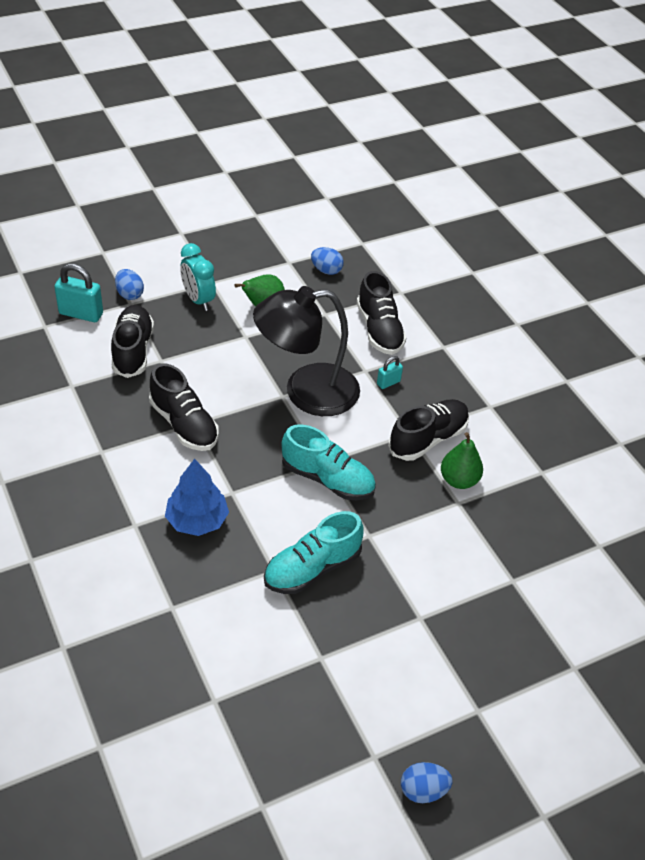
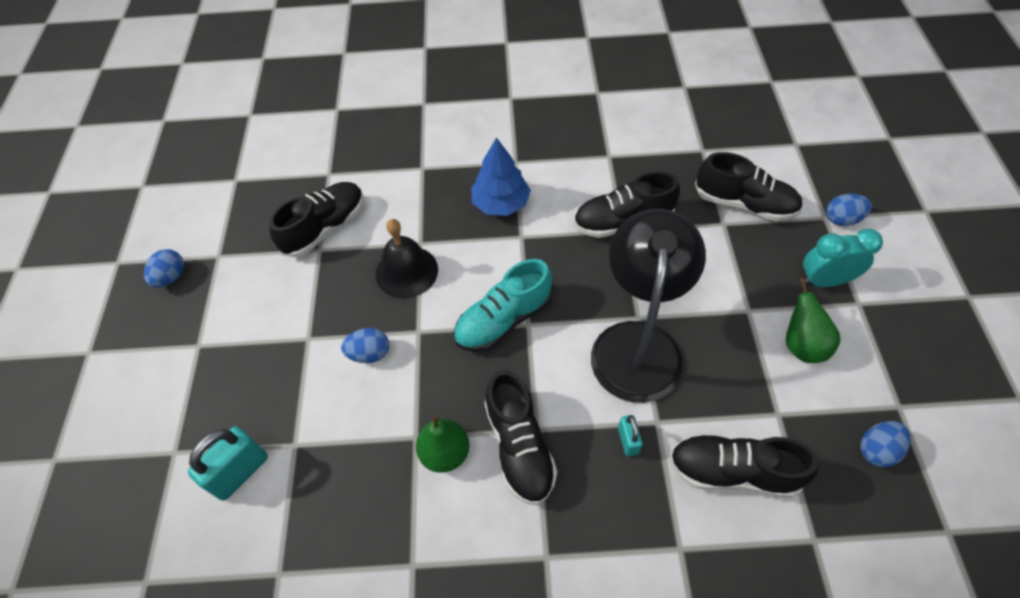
camera: 120 degrees right, 10 degrees up
(81, 314) = (812, 174): turquoise padlock -> turquoise padlock (240, 472)
(292, 665) = (325, 228): none -> black shoe
(312, 568) = (406, 271): turquoise shoe -> black bell
(408, 562) = (369, 353): none -> blue egg

